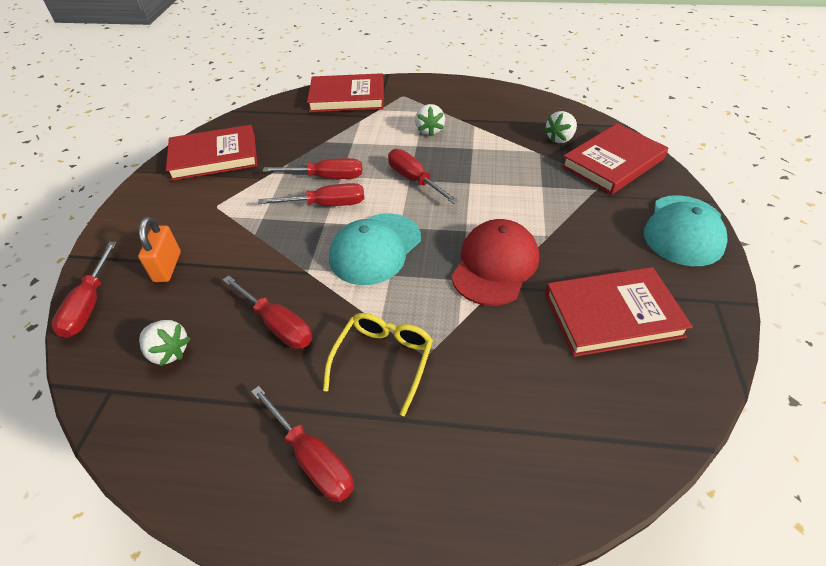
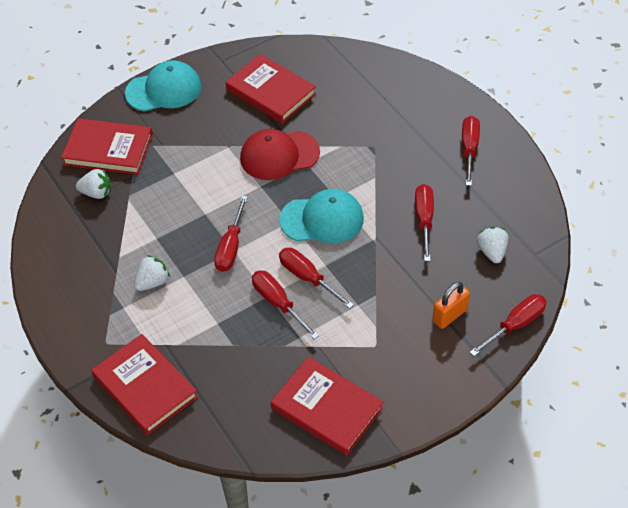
camera: 130 degrees left, 5 degrees up
(383, 360) = (395, 160): yellow glasses -> none

